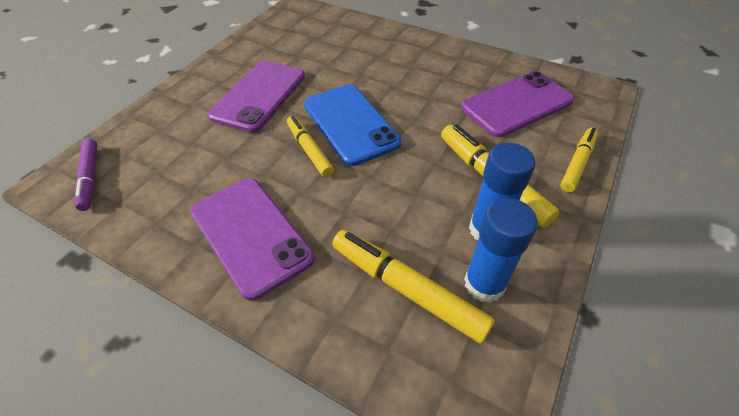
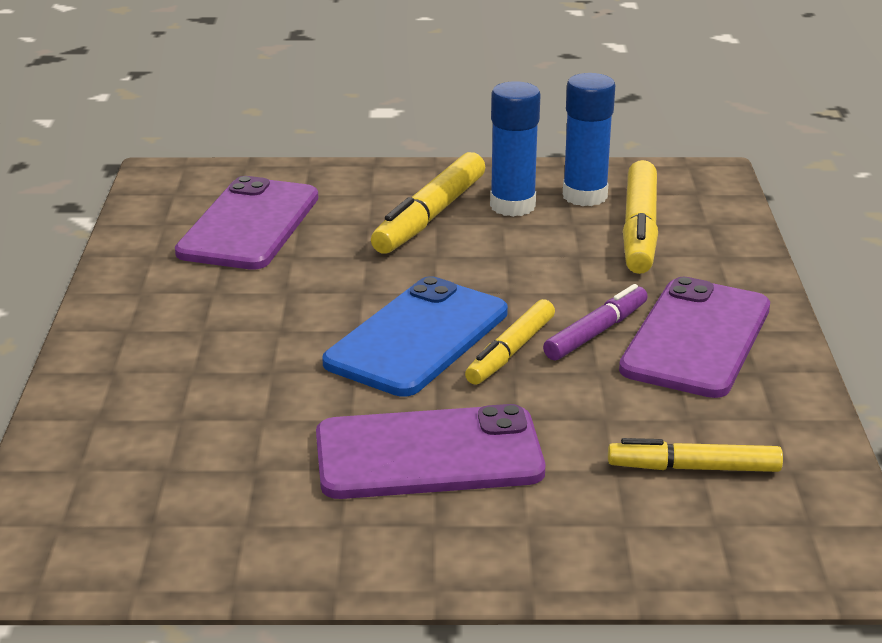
camera: 120 degrees left, 20 degrees down
(90, 178) = (794, 529): purple marker -> purple marker (596, 332)
(517, 104) = (249, 225): purple phone -> purple phone turned 75 degrees clockwise
(577, 163) = (347, 175): yellow marker -> yellow marker (693, 468)

